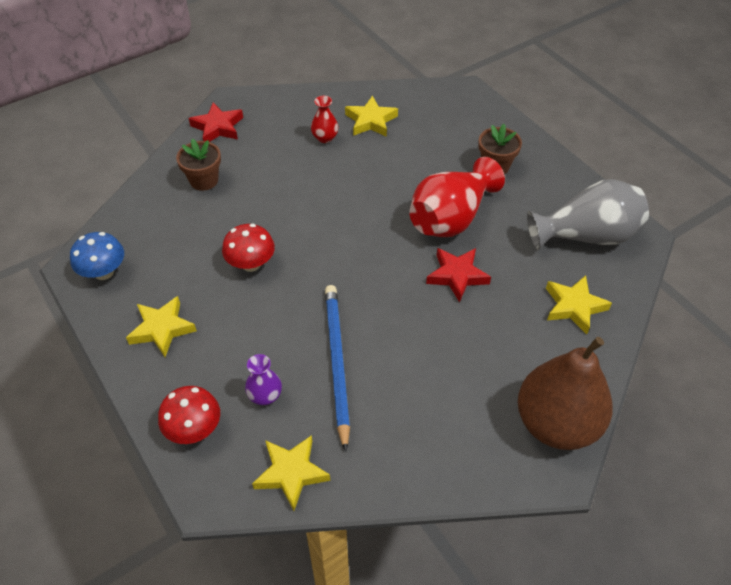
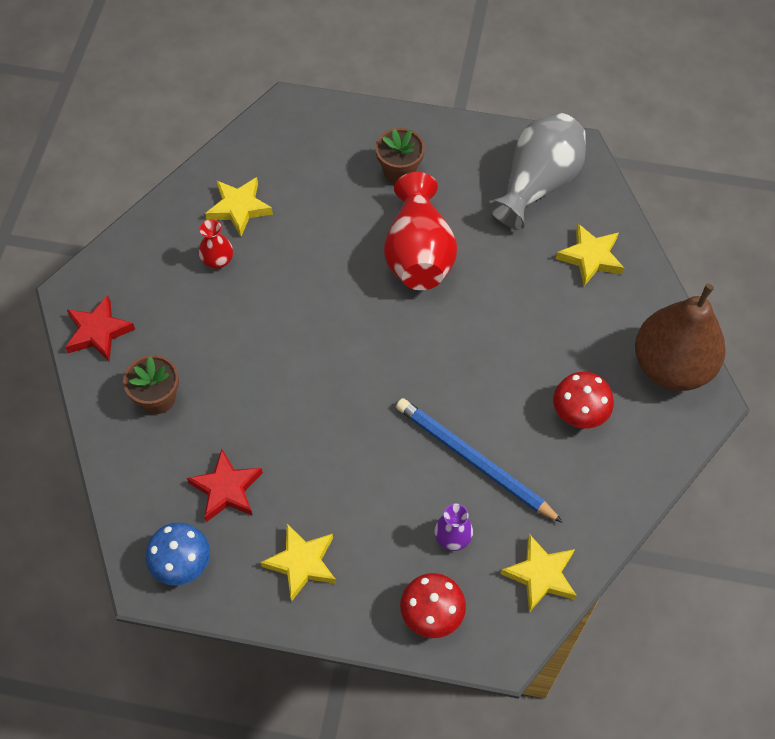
camera: 45 degrees left, 10 degrees up
(251, 264) = (303, 439): red mushroom -> red mushroom (579, 413)
(457, 276) = (480, 304): red star -> red star (226, 489)

